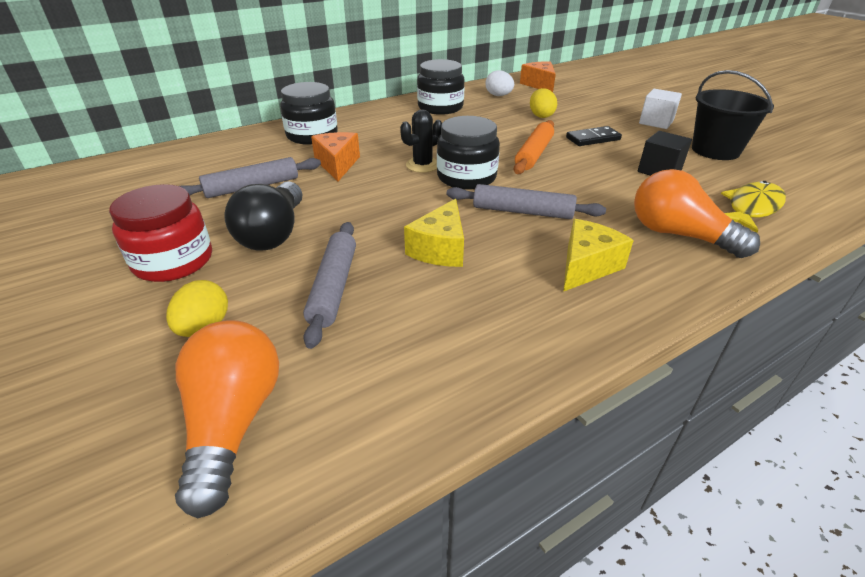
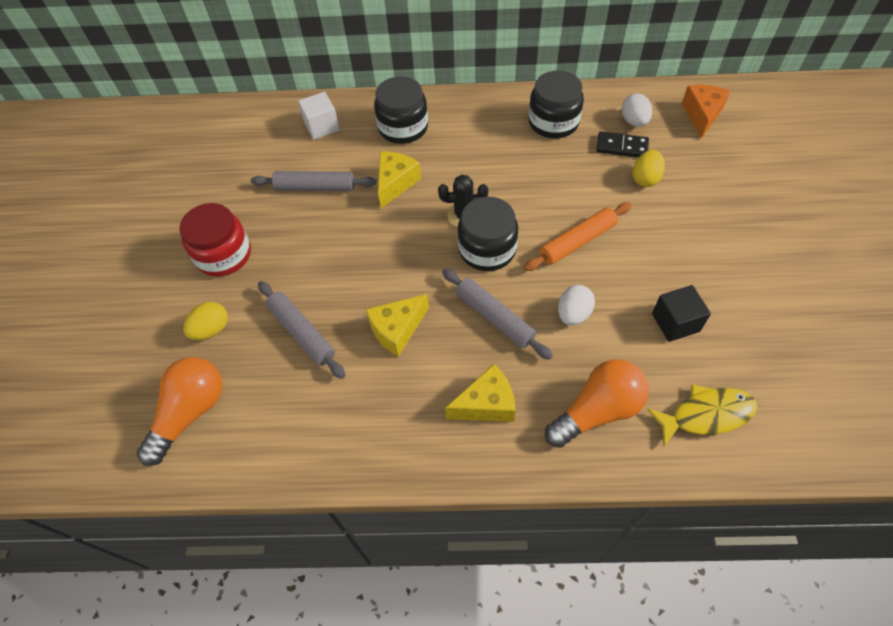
camera: 35 degrees right, 20 degrees up
(274, 233) = (298, 255): black light bulb -> none
(334, 287) = (302, 333): grey rolling pin -> grey rolling pin turned 75 degrees counterclockwise
(337, 164) = (395, 183): orange cheese -> yellow cheese
(582, 189) = (573, 314): none -> white egg
(593, 139) = (661, 242): black domino -> black domino (621, 147)
(656, 122) = (764, 242): white cube -> white cube (322, 126)
(678, 235) = (597, 411): orange light bulb -> orange light bulb turned 75 degrees clockwise
(715, 150) = (775, 319): black bucket -> none

